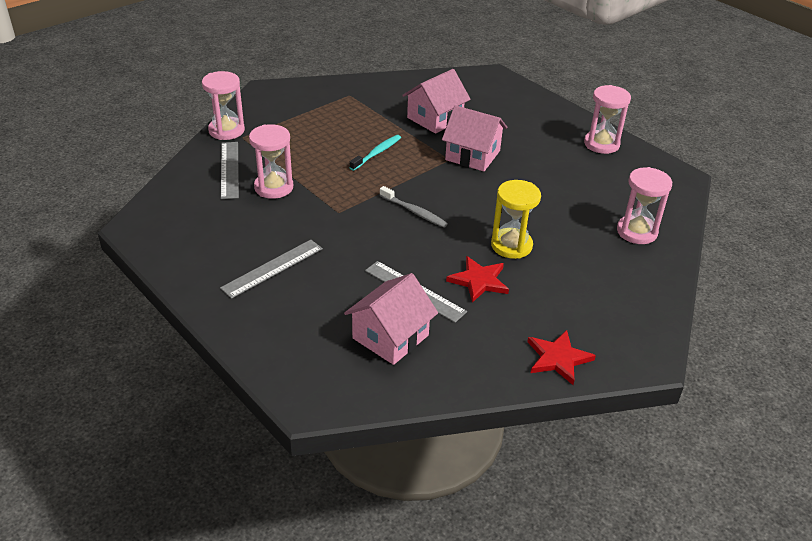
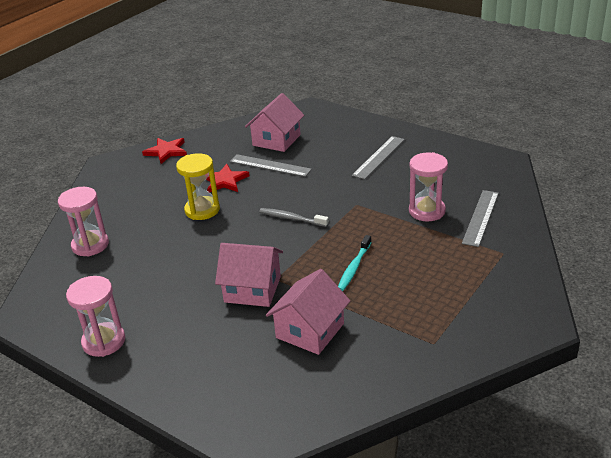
camera: 170 degrees right, 5 degrees down
(226, 130) = (526, 256): pink hourglass -> none
(230, 169) = (480, 217): grey ruler -> grey ruler turned 45 degrees clockwise

